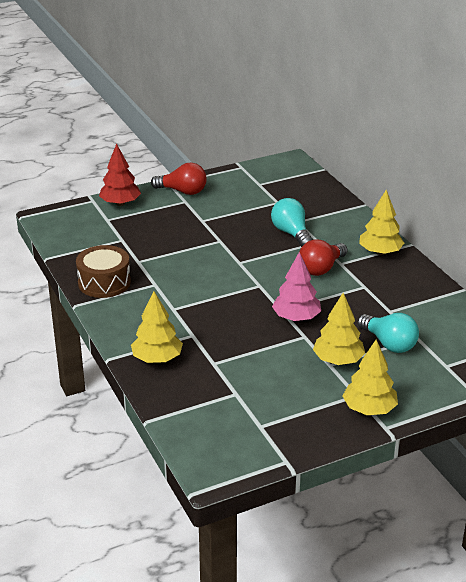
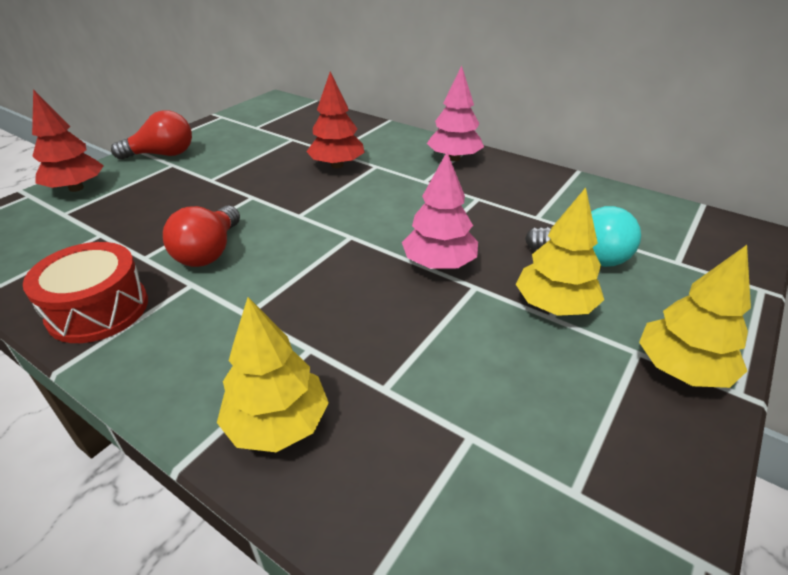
camera: 30 degrees left, 5 degrees up
(104, 282) = (98, 309): brown drum -> red drum
(291, 233) = (337, 165): turquoise light bulb -> red tree
(321, 268) = (408, 193): red light bulb -> red light bulb (209, 252)
(380, 252) = (454, 158): yellow tree -> pink tree

